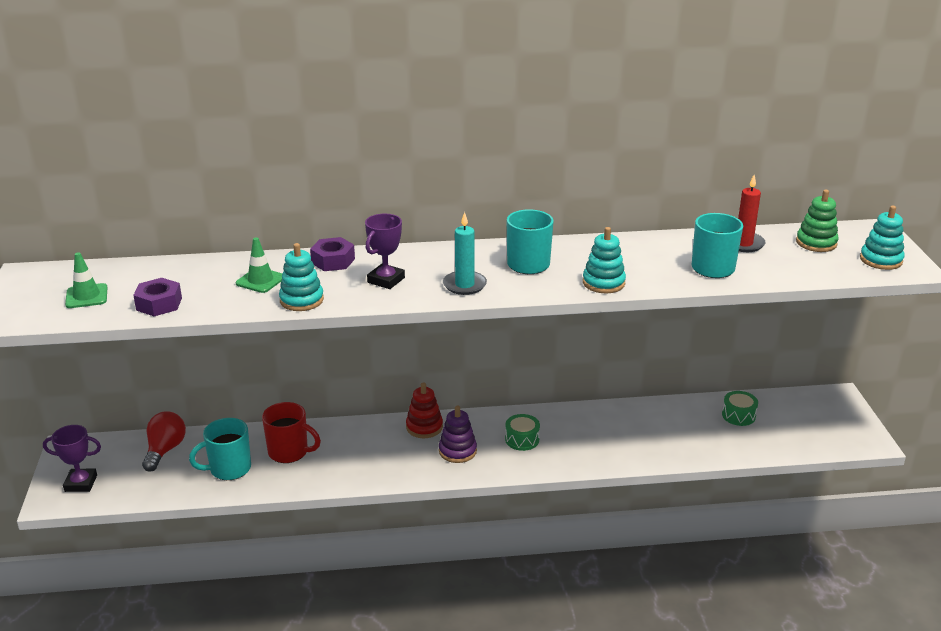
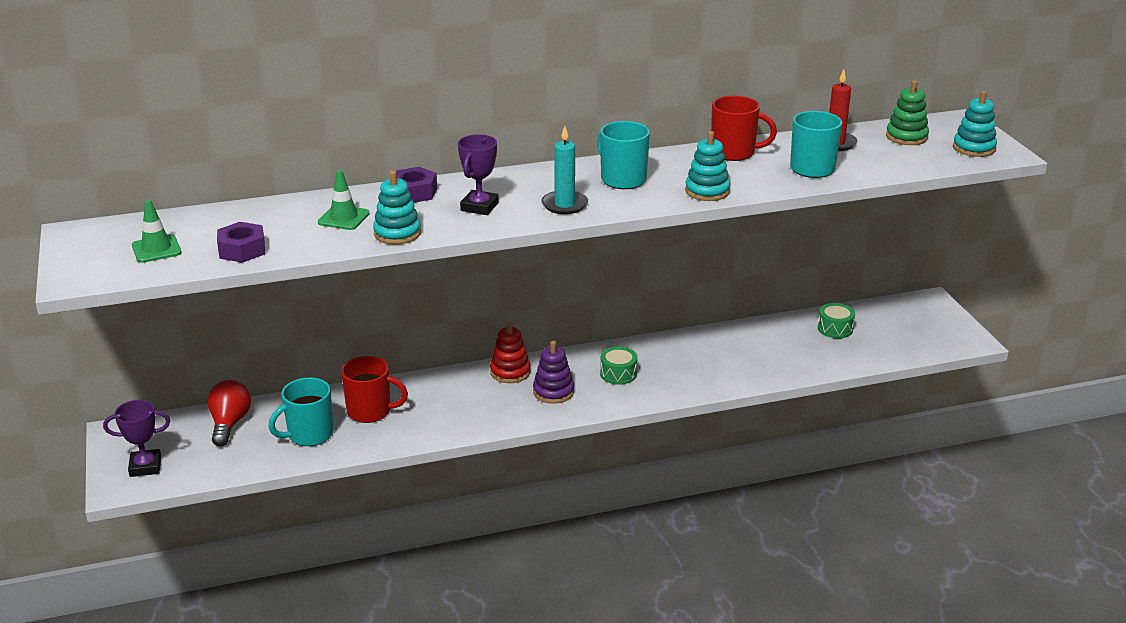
camera: 10 degrees left, 0 degrees up
(642, 246) = (734, 153): none -> red mug

